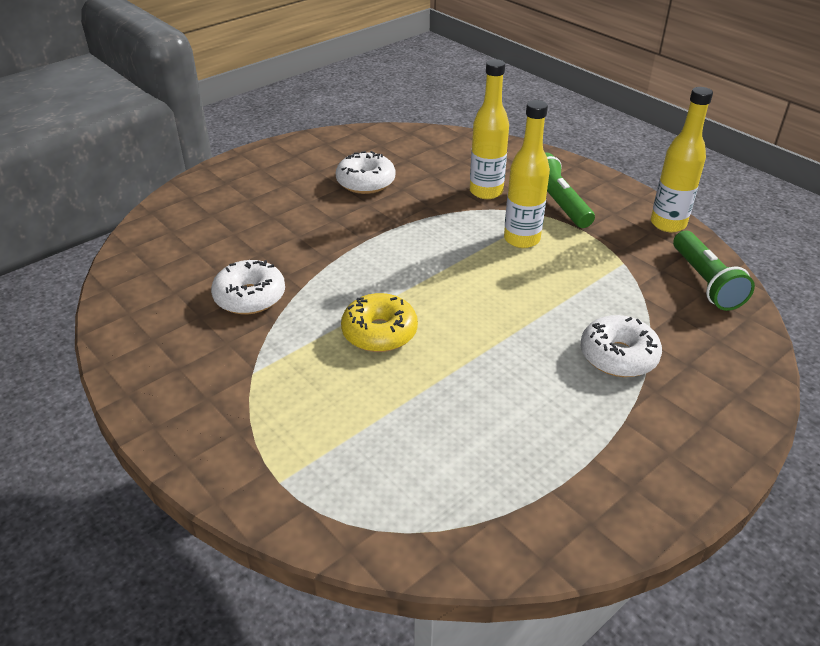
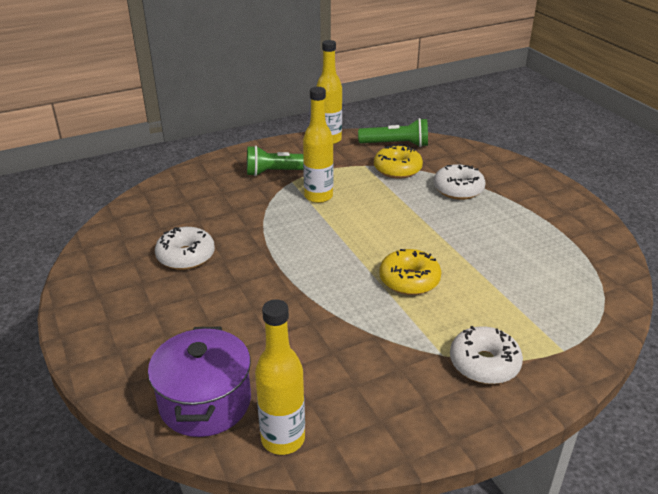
camera: 75 degrees left, 5 degrees down
(170, 237) = (205, 402): none -> purple pot
(250, 297) = (337, 348): white donut -> white donut (484, 364)
(486, 192) = (244, 198): yellow bottle -> yellow bottle (283, 439)
(633, 292) = (397, 169): none -> yellow donut

